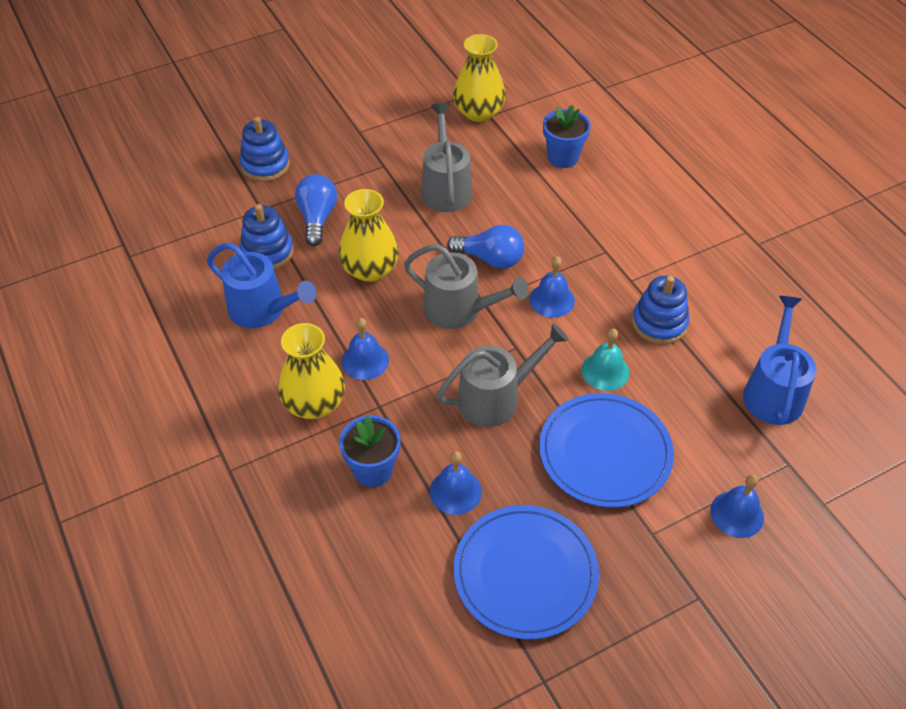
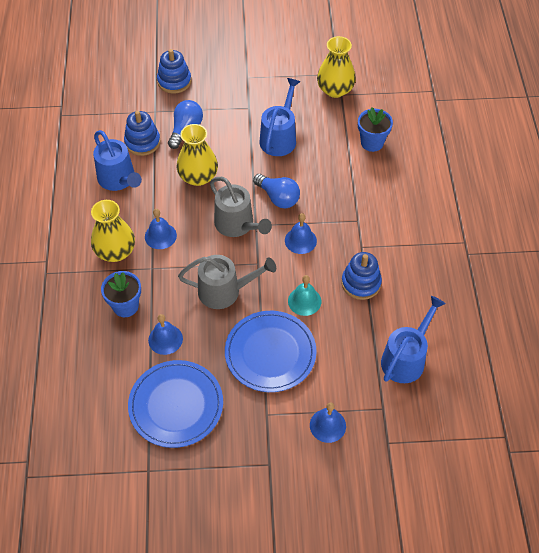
camera: 25 degrees right, 5 degrees up
(446, 188) = (279, 138): grey watering can -> blue watering can

